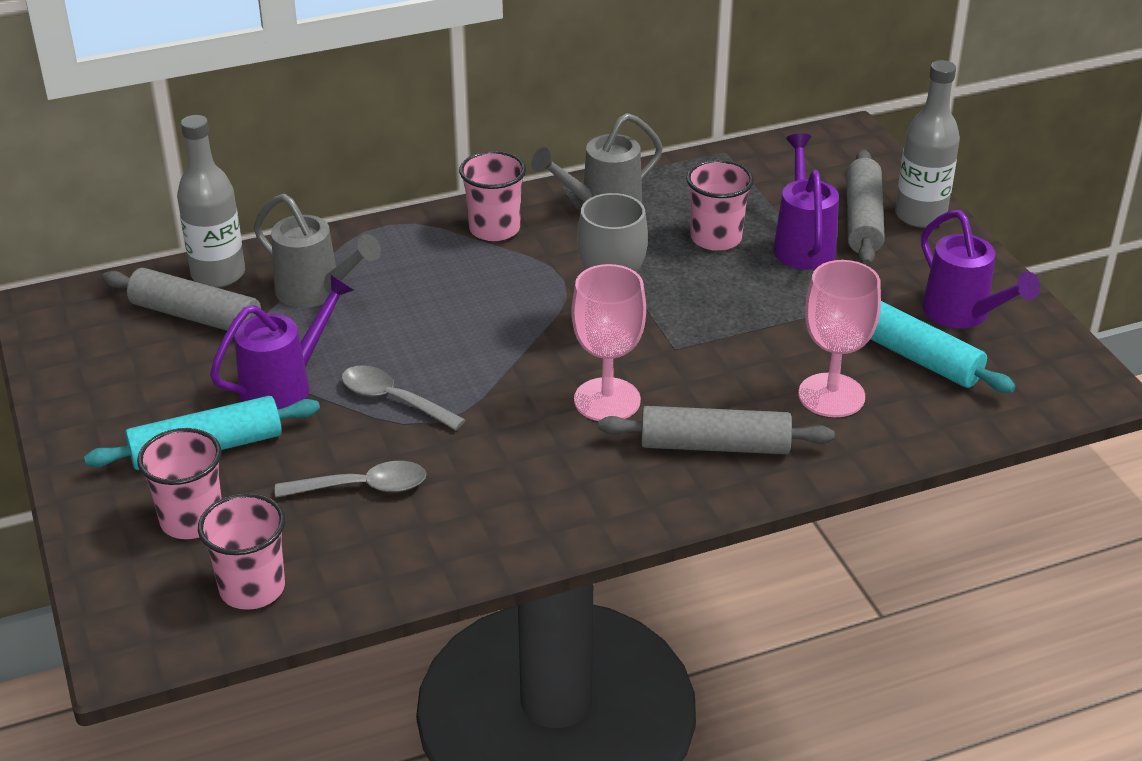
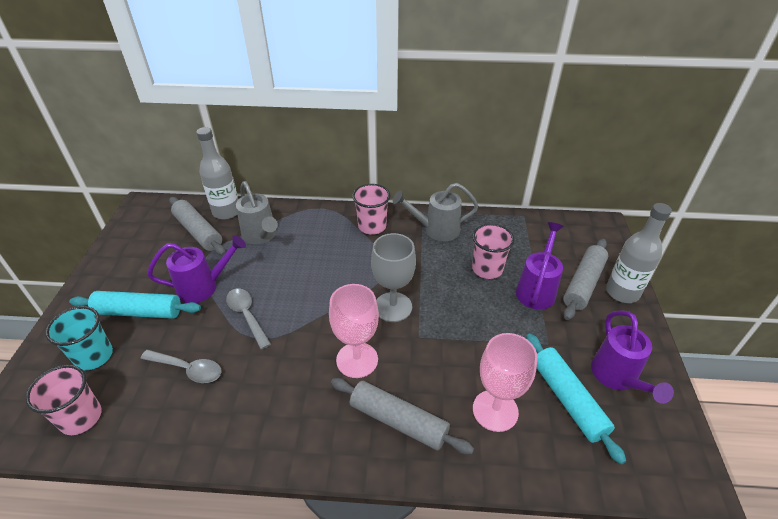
camera: 25 degrees right, 5 degrees up
(191, 520) = (94, 356): pink cup -> turquoise cup

